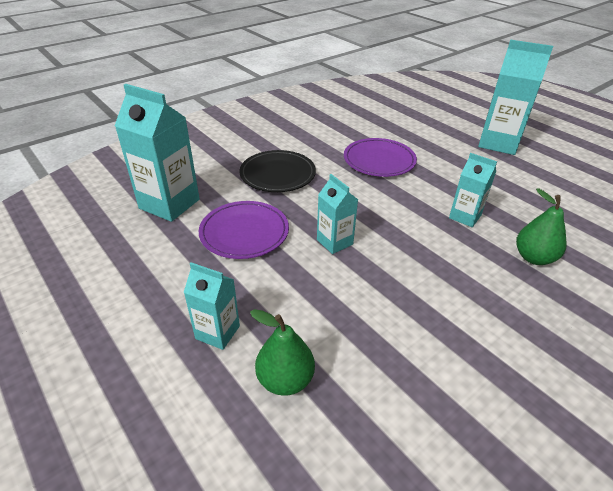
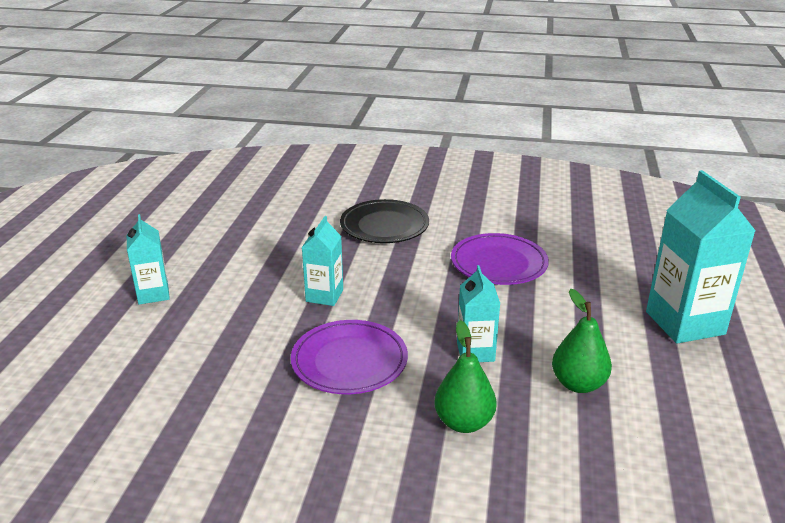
camera: 50 degrees right, 10 degrees down
(169, 204) = (271, 204): turquoise carton -> none
(244, 232) = (279, 250): purple plate -> purple plate (349, 361)
(285, 380) = (135, 343): green pear -> green pear (578, 384)

